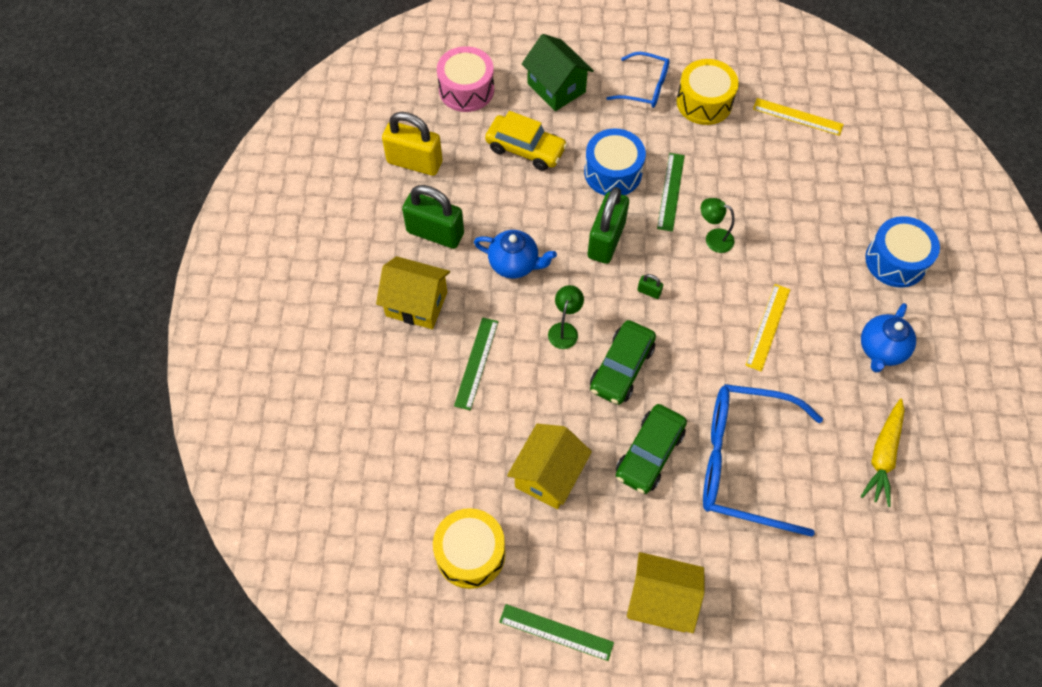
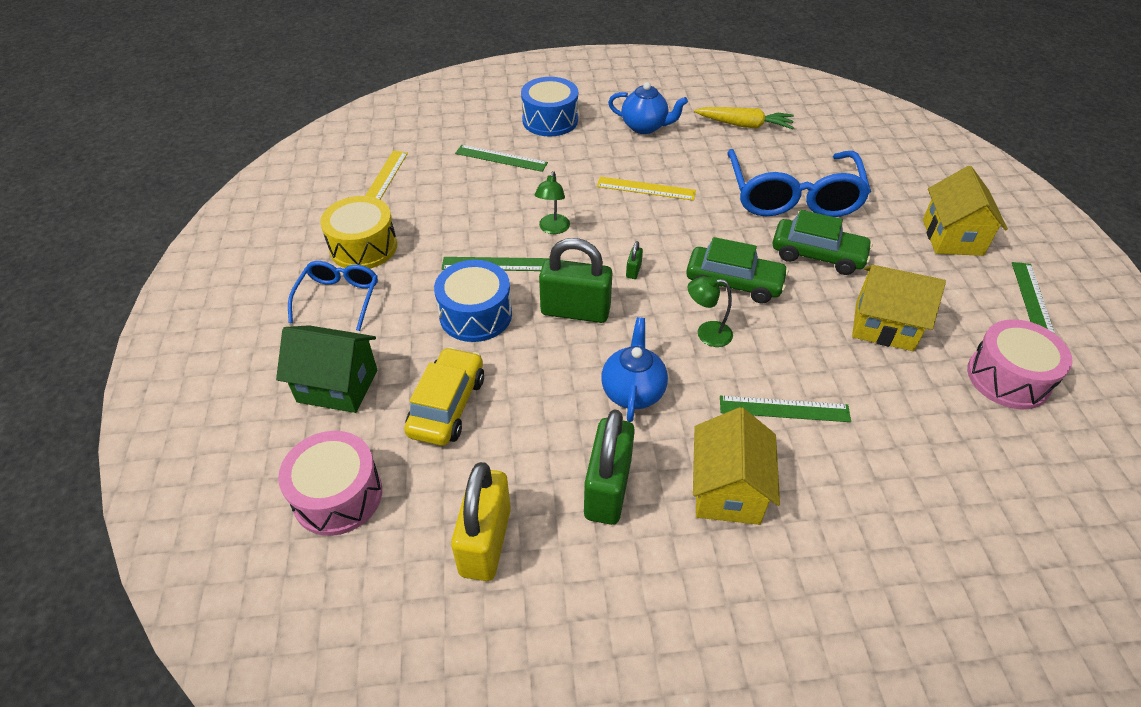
camera: 100 degrees left, 15 degrees down
(470, 553) = (1008, 378): yellow drum -> pink drum
(556, 88) = (337, 386): green house -> green house turned 60 degrees clockwise
(827, 210) = (501, 158): none -> green ruler

